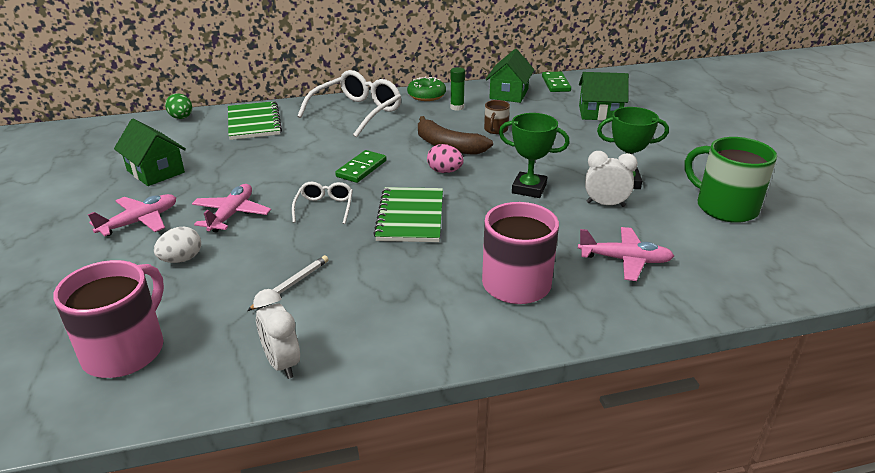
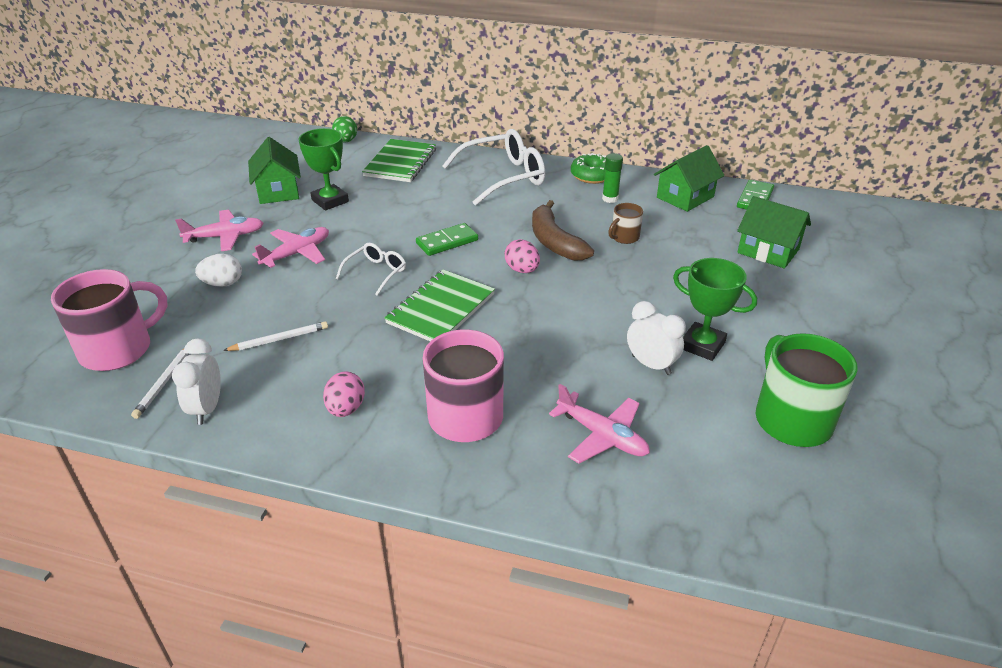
camera: 30 degrees right, 5 degrees up
(211, 359) = (164, 382): none -> white pencil
(413, 315) = (346, 409): none -> pink egg
(529, 189) = (587, 318): green trophy -> green trophy (330, 201)

